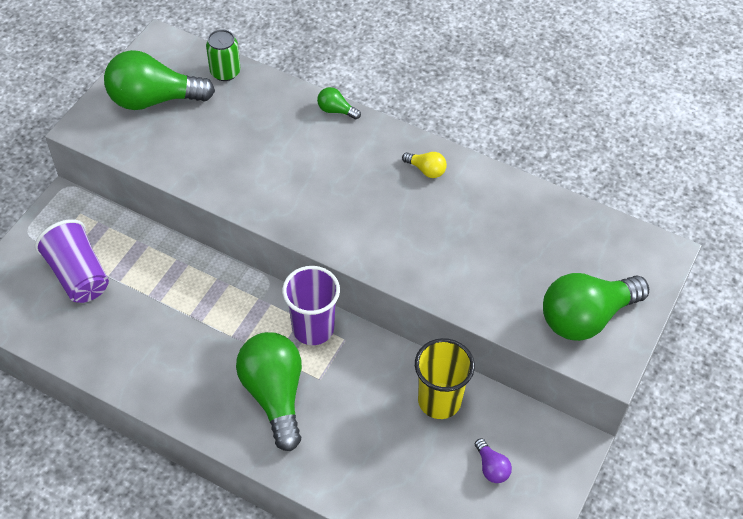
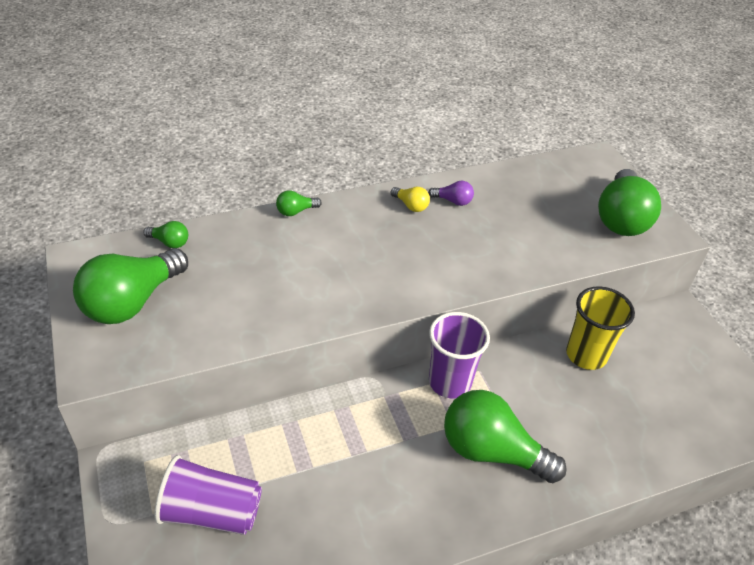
camera: 50 degrees left, 10 degrees down
(225, 72) = (169, 242): green can -> green light bulb
(426, 170) = (410, 206): yellow light bulb -> yellow light bulb turned 60 degrees clockwise
(491, 467) = (668, 366): purple light bulb -> purple light bulb (453, 201)

